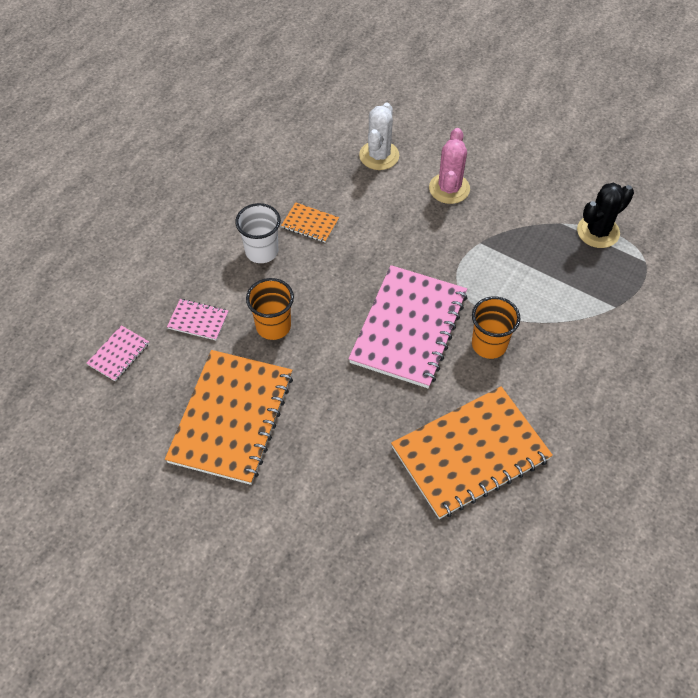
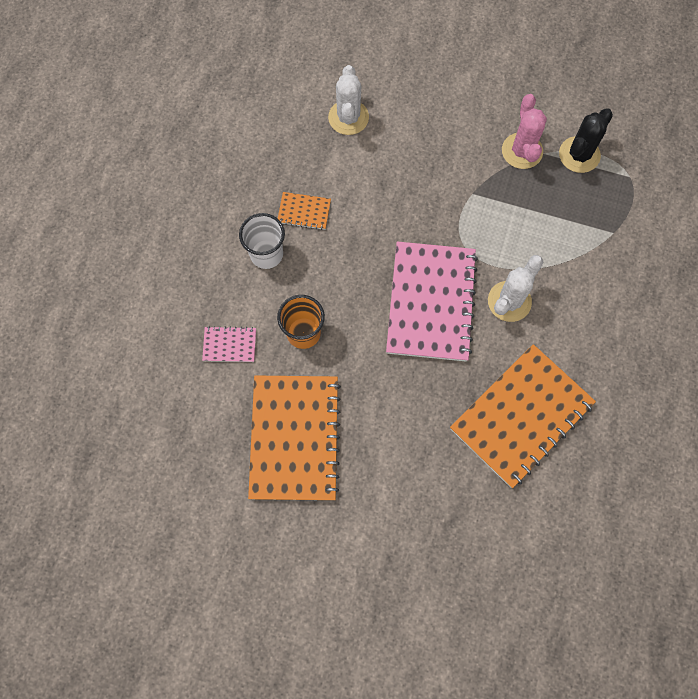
camera: 15 degrees left, 15 degrees up
(119, 354) = (165, 400): pink notebook -> none
(449, 188) = (427, 139): pink cactus -> pink cactus (522, 151)
(489, 344) = (509, 301): orange cup -> white cactus

